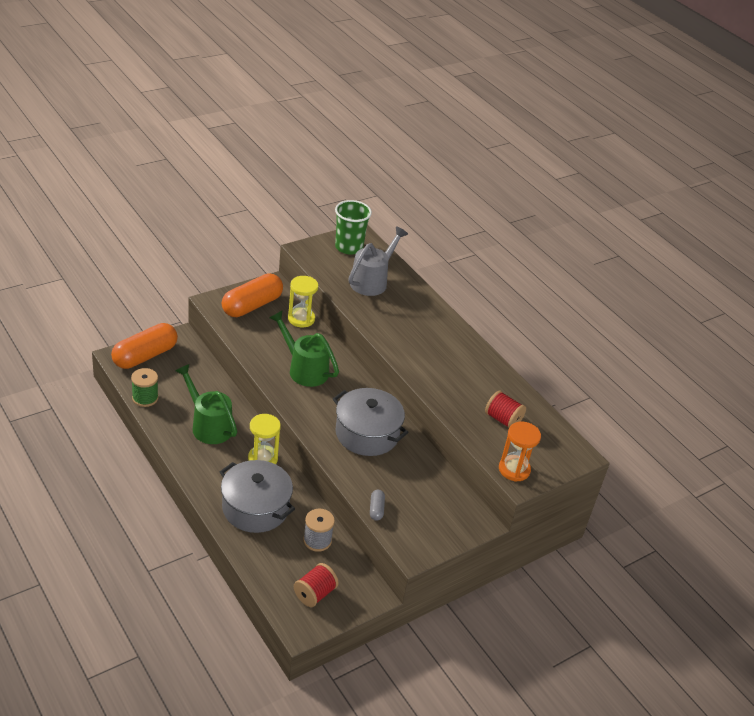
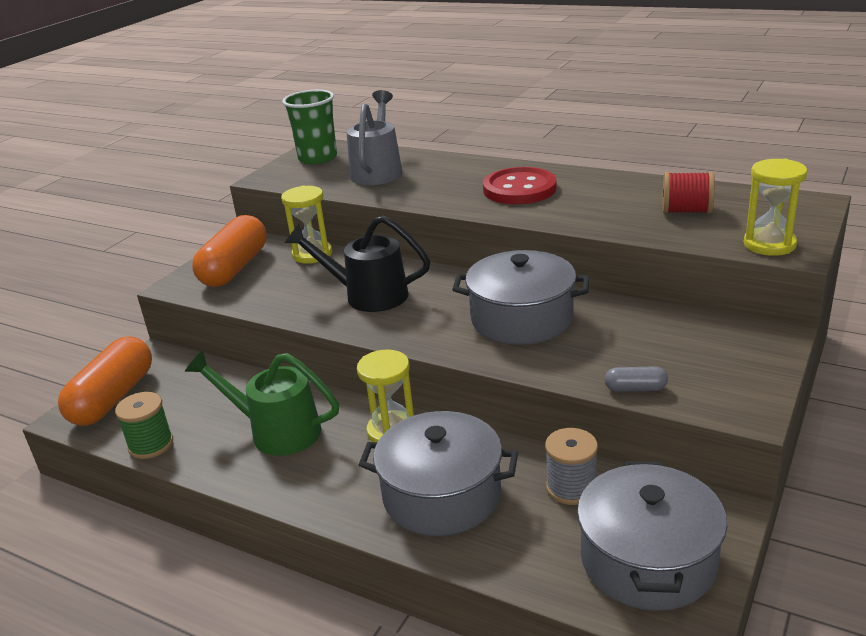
camera: 20 degrees left, 10 degrees down
(304, 369) = (367, 295): green watering can -> black watering can
(315, 594) = (648, 560): red spool -> grey pot
(376, 509) = (635, 388): grey capsule -> grey capsule turned 60 degrees counterclockwise
(434, 346) = (519, 189): none -> red button
(514, 469) = (769, 244): orange hourglass -> yellow hourglass

